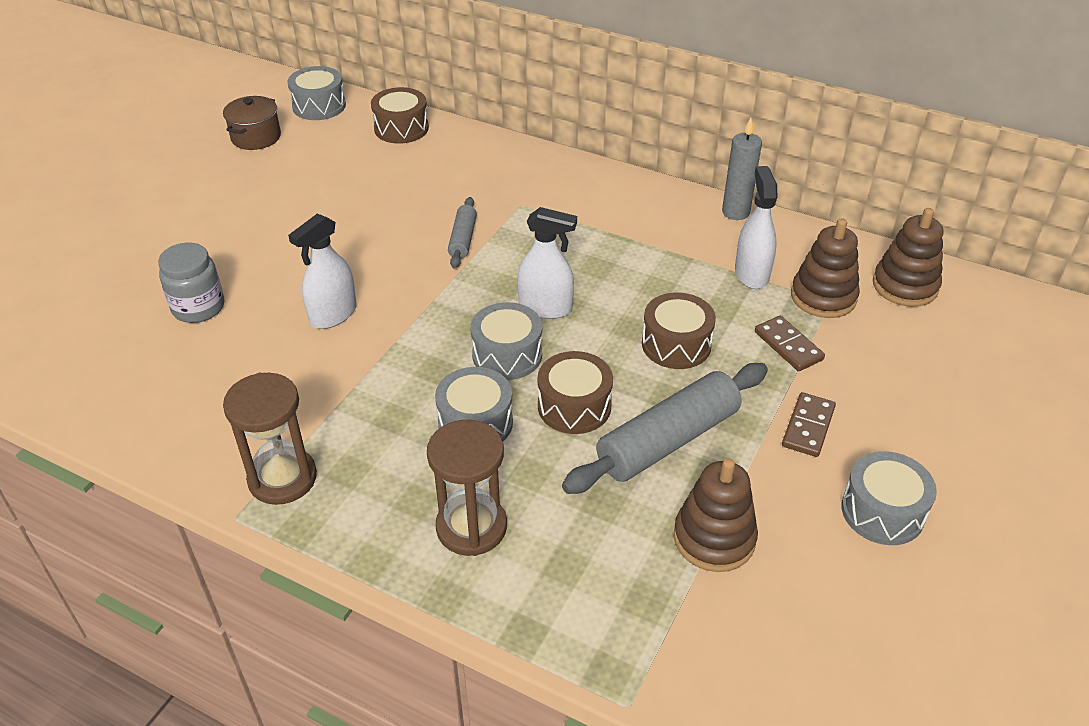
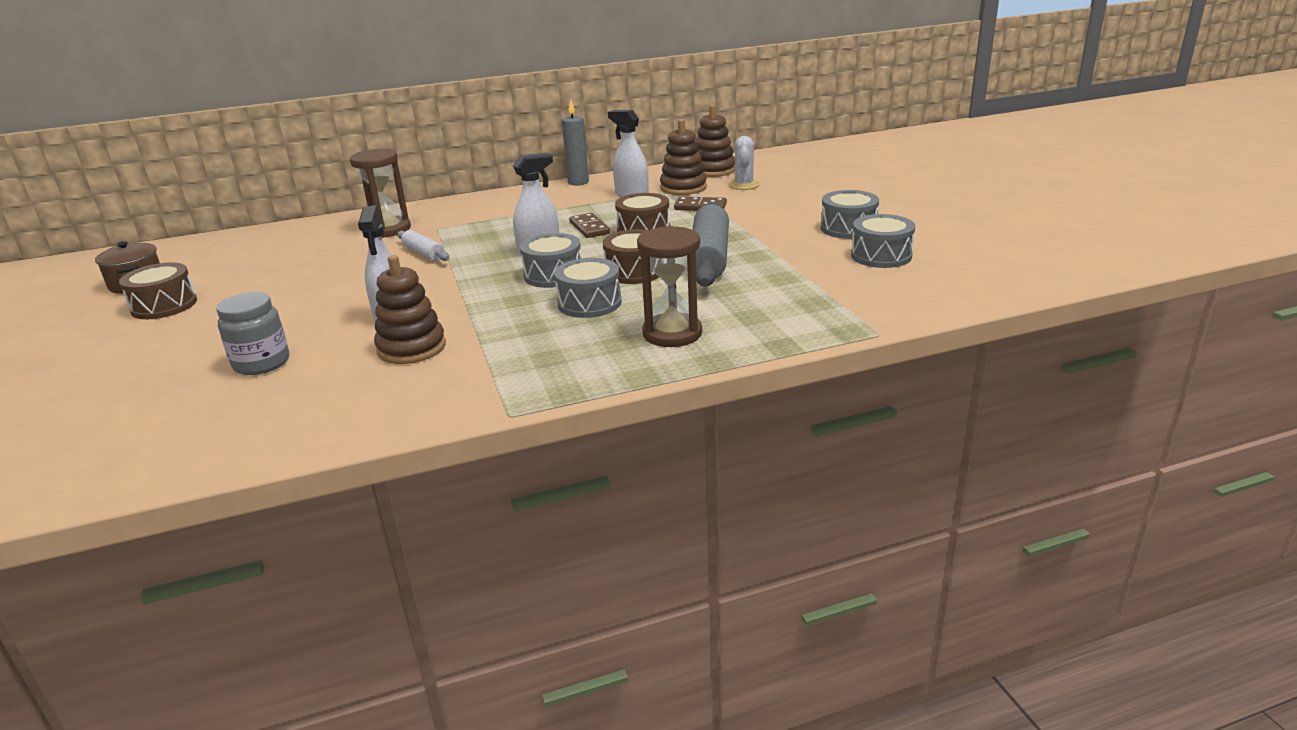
camera: 45 degrees left, 15 degrees down
(282, 478) = (507, 384): brown hourglass -> brown hourglass (388, 229)
(319, 106) = (170, 252): grey drum -> grey drum (881, 256)
(401, 128) = (271, 236): brown drum -> brown drum (164, 305)
(463, 239) = (424, 253): grey rolling pin -> white rolling pin
(714, 538) = (799, 271): brown stacking toy -> brown stacking toy (411, 348)
(808, 427) = (764, 223): brown domino -> brown domino (589, 228)
(895, 339) = (744, 185): none -> white cactus

